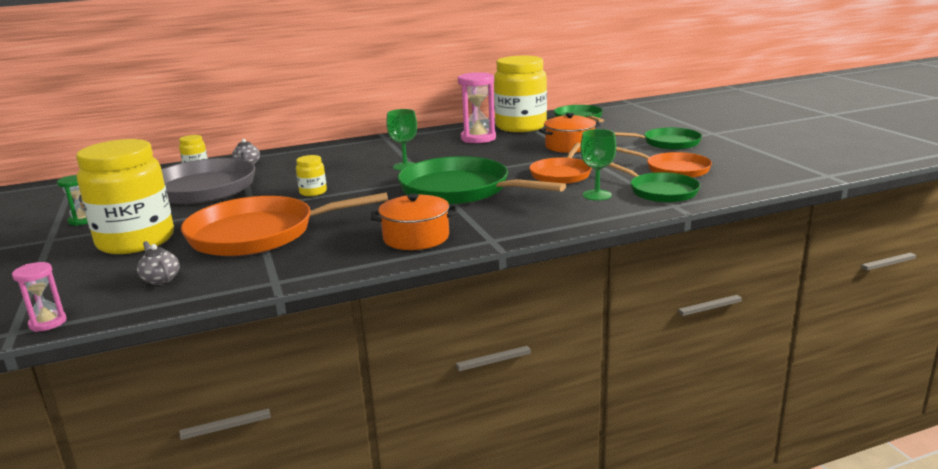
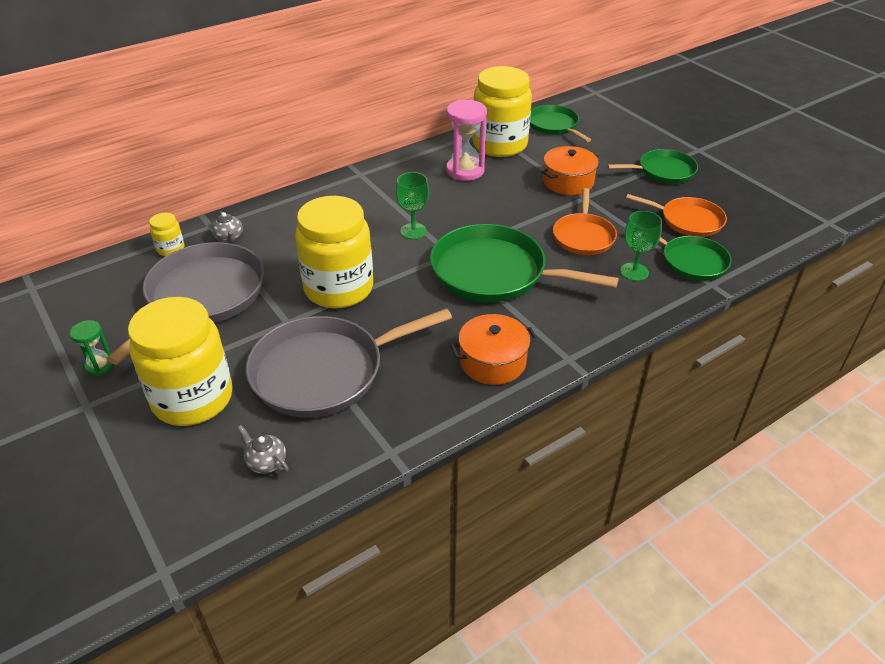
camera: 15 degrees left, 20 degrees up
(48, 323) = (191, 551): pink hourglass -> none
(259, 234) = (324, 371): orange pan -> grey pan
(313, 192) = (339, 288): yellow jar -> yellow jar, size x2.37

